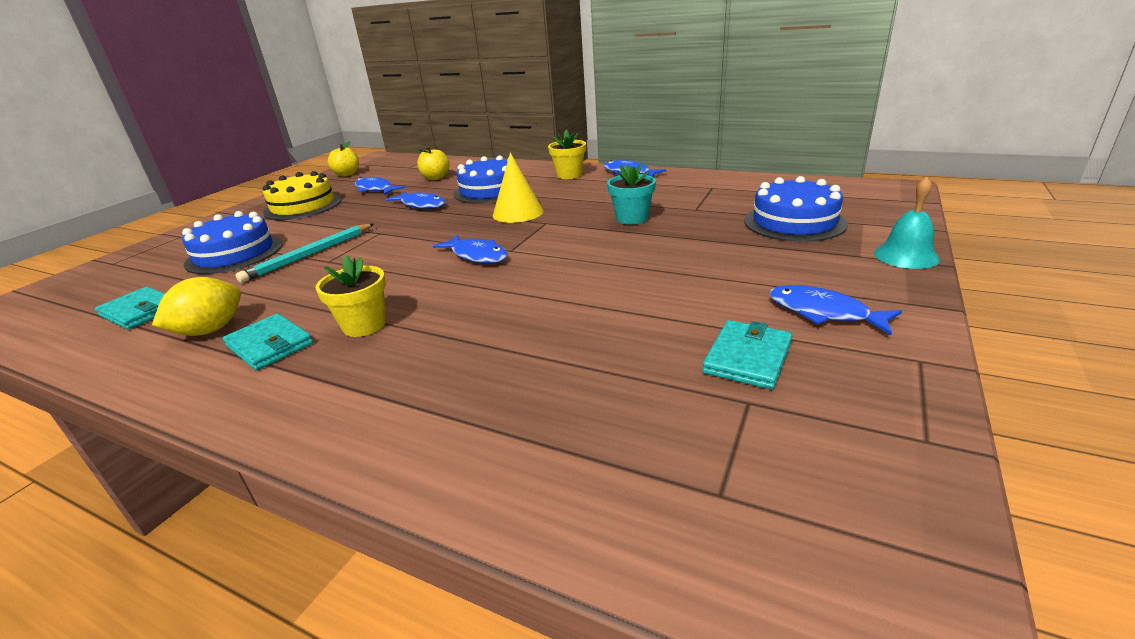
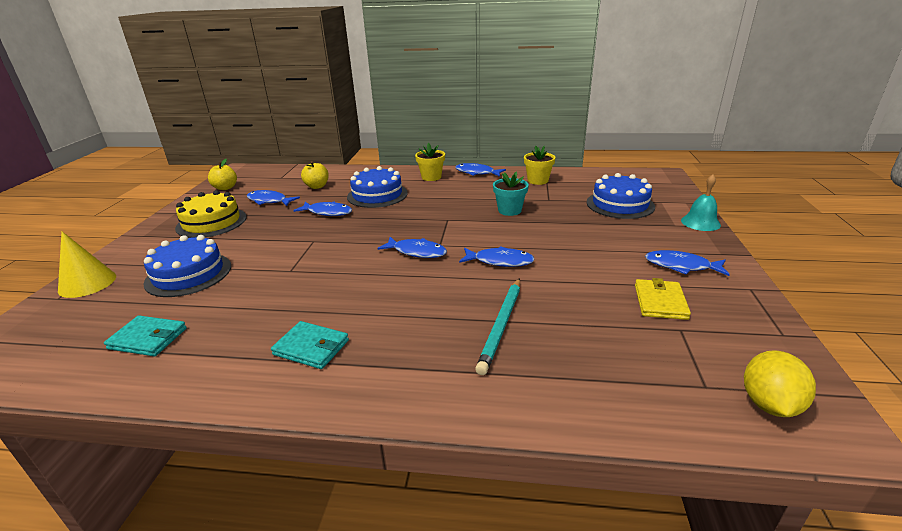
camera: 20 degrees left, 0 degrees up
(210, 330) = (241, 344): yellow lemon -> yellow lemon (769, 404)
(310, 255) = (267, 267): turquoise pencil -> turquoise pencil (502, 325)
(364, 325) = (377, 319): yellow flower pot -> yellow flower pot (538, 181)
(518, 213) = (418, 213): yellow cone -> yellow cone (87, 283)
(566, 277) = (500, 261): none -> blue fish
(747, 357) = (660, 302): turquoise wallet -> yellow wallet

